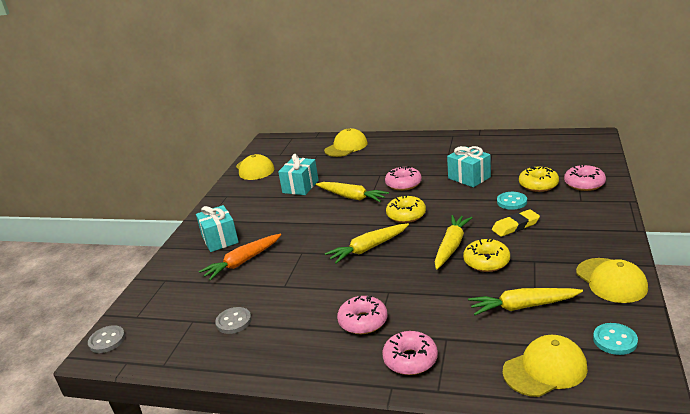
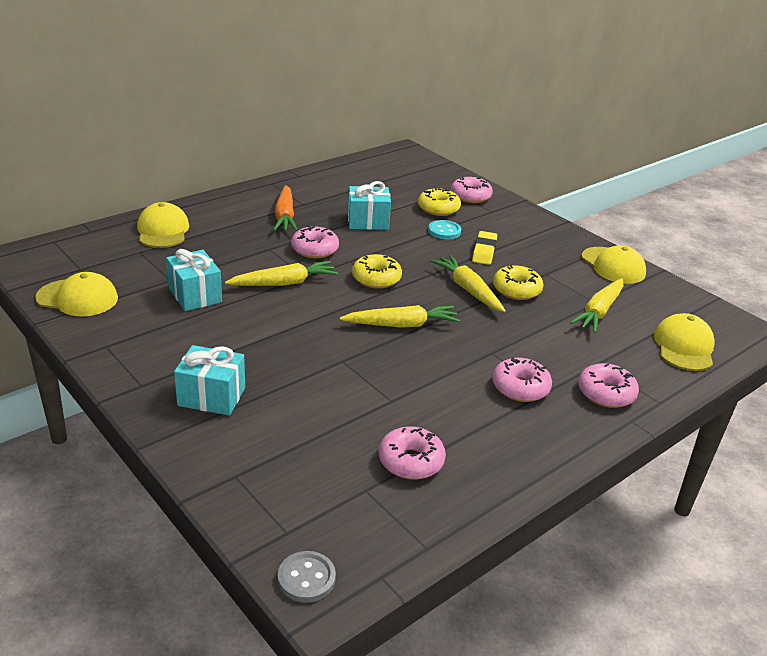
camera: 60 degrees left, 5 degrees up
(234, 321) = (411, 461): grey button -> pink donut
(243, 262) = (295, 404): orange carrot -> orange carrot (285, 216)
(368, 248) = (402, 325): yellow carrot -> yellow carrot turned 105 degrees counterclockwise
(611, 280) = (613, 266): yellow cap -> yellow cap turned 45 degrees clockwise
(615, 340) = (681, 305): turquoise button -> none

